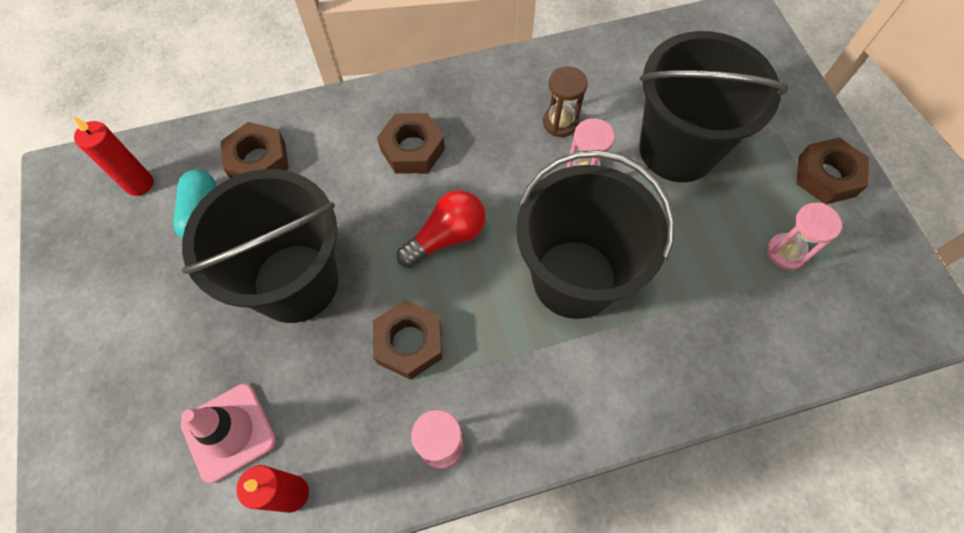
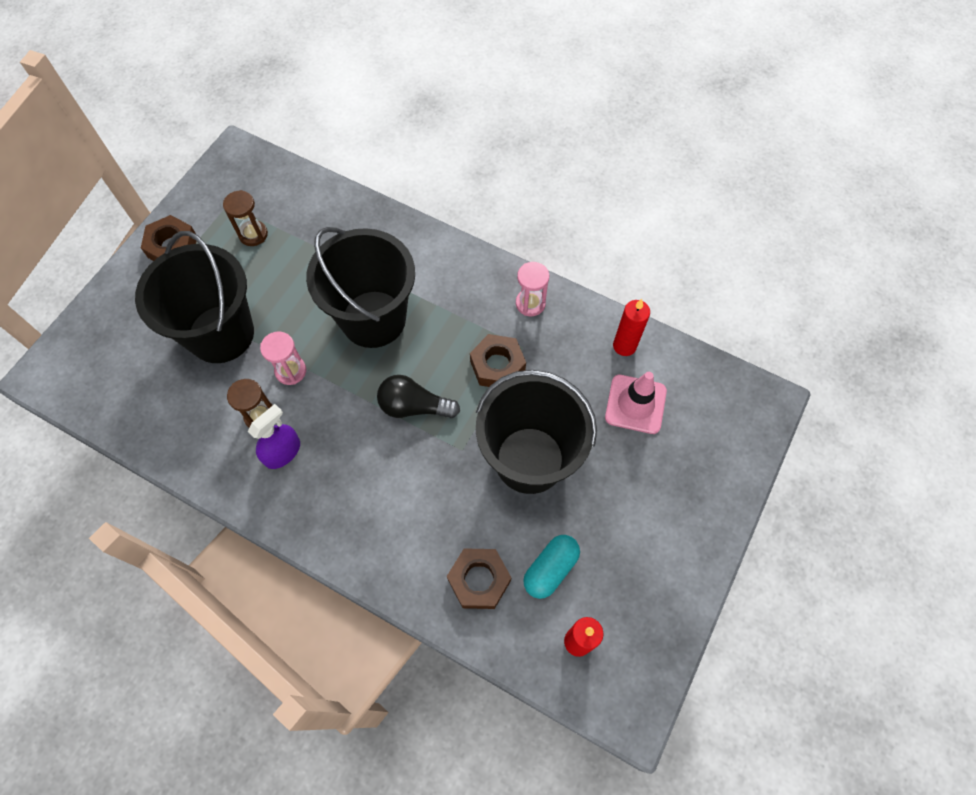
camera: 135 degrees left, 0 degrees up
(412, 149) = (370, 488): brown nut -> none
(447, 236) = (414, 406): red light bulb -> black light bulb
(510, 115) = (282, 452): none -> purple spray bottle
(785, 252) = (253, 234): pink hourglass -> brown hourglass

